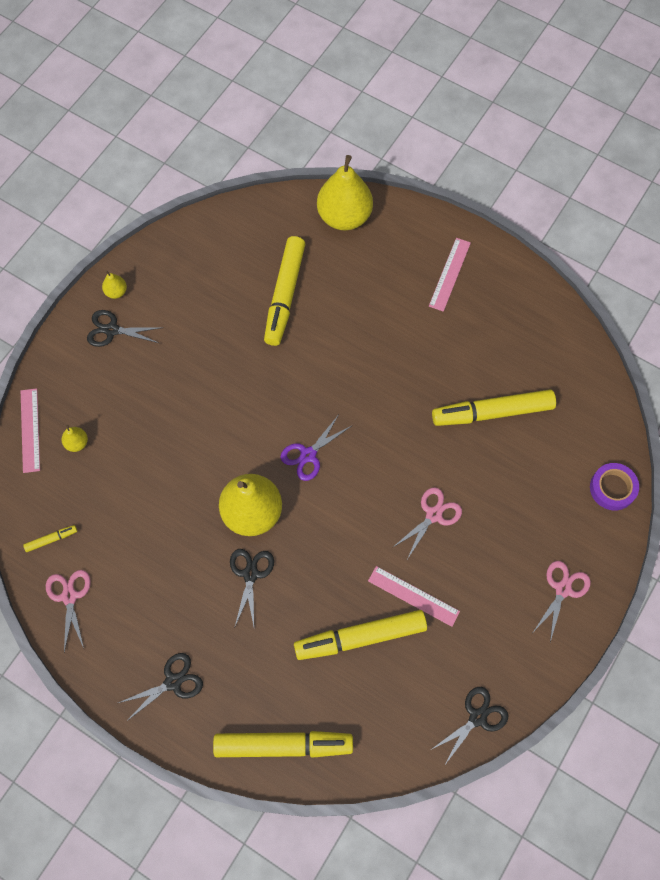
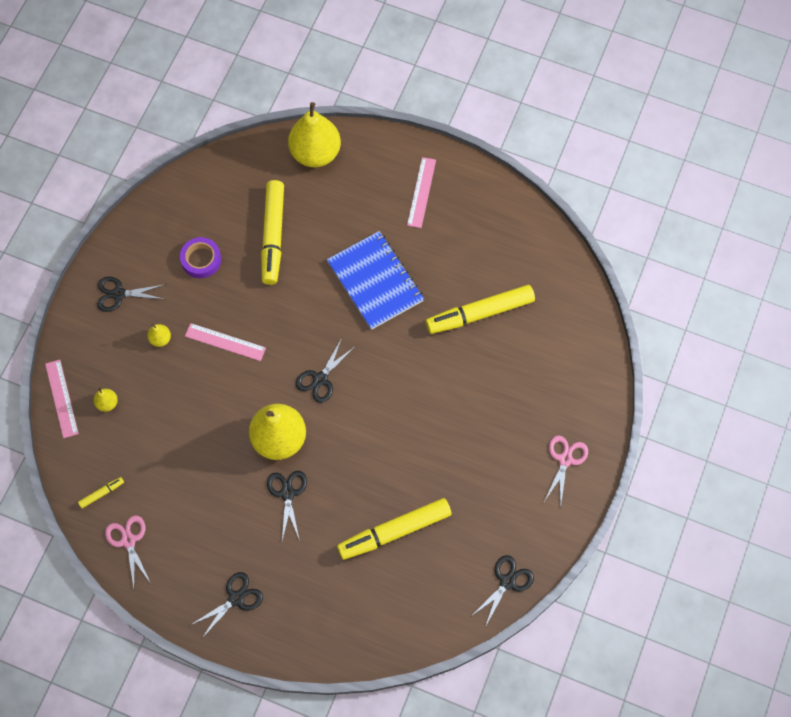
camera: 10 degrees left, 0 degrees up
(116, 292) = (115, 257): yellow pear -> yellow pear (160, 339)
(283, 745) = (342, 635): yellow marker -> none
(308, 455) = (320, 379): purple scissors -> black scissors
(385, 360) = (375, 281): none -> blue notebook
(413, 596) = (435, 488): pink ruler -> pink ruler (225, 342)
(434, 515) = (442, 414): pink scissors -> none
(612, 488) = (596, 364): purple tape -> purple tape (201, 260)

